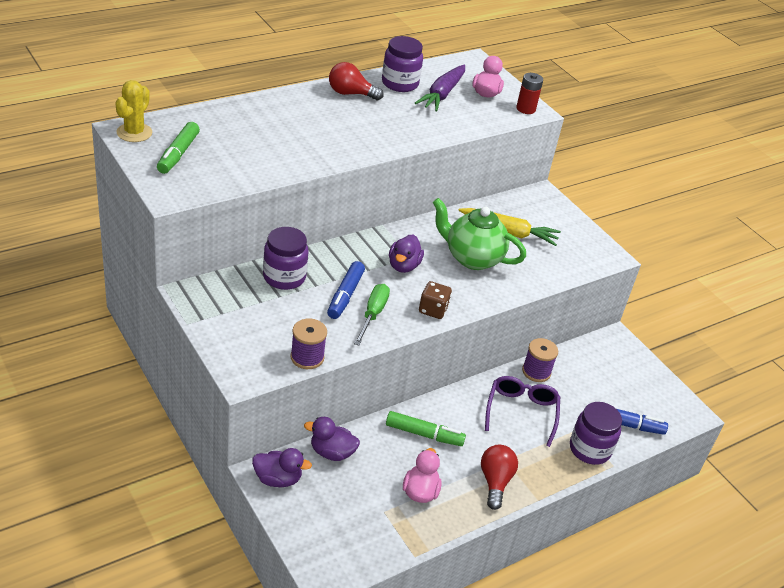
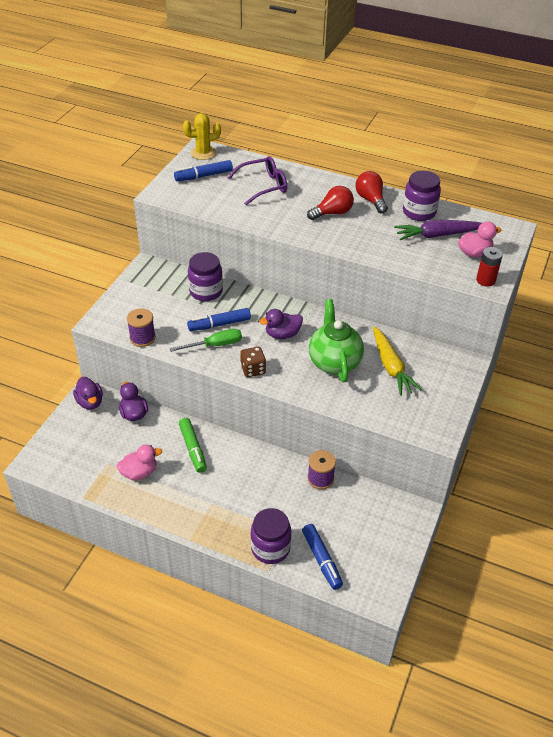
camera: 60 degrees right, 5 degrees up
(178, 154) = (203, 176): green marker -> blue marker
(495, 482) = (184, 507): red light bulb -> red light bulb (332, 213)
(521, 412) = (268, 490): purple glasses -> purple glasses (263, 186)

